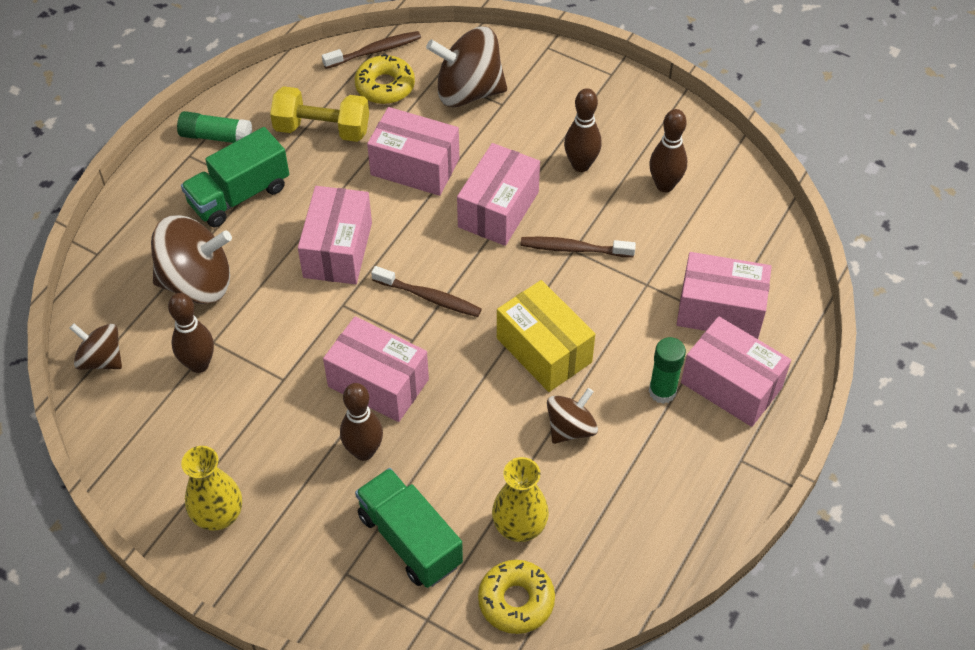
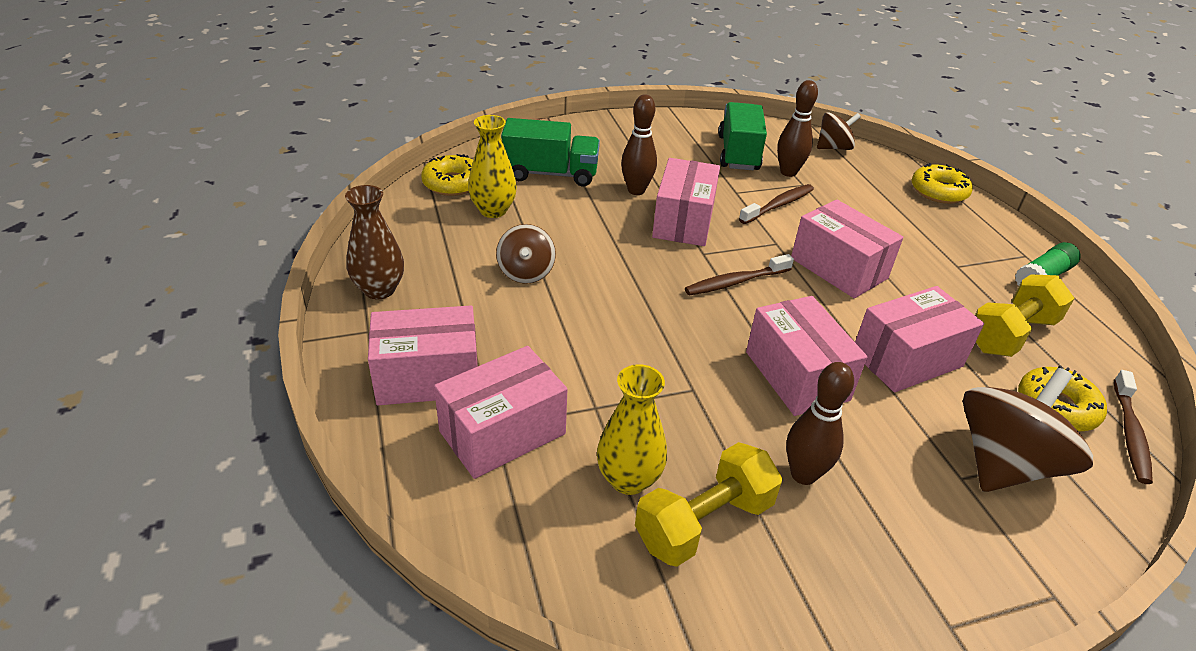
camera: 130 degrees right, 15 degrees down
(123, 245) = (938, 191): none -> yellow donut
(197, 282) = (868, 201): brown spinning top -> none
(218, 516) = (662, 133): yellow vase -> yellow vase (628, 479)
(239, 195) = (951, 255): green truck -> green truck (738, 153)
(378, 383) = (683, 221): pink box -> pink box turned 60 degrees counterclockwise
(544, 350) = (609, 303): yellow box -> none
(573, 249) = (694, 390): brown toothbrush -> brown toothbrush (778, 205)
(662, 391) = (483, 335): green glue stick -> none
(664, 185) = (703, 522): brown bowling pin -> yellow dumbbell
(700, 498) = (379, 290): none -> brown vase

